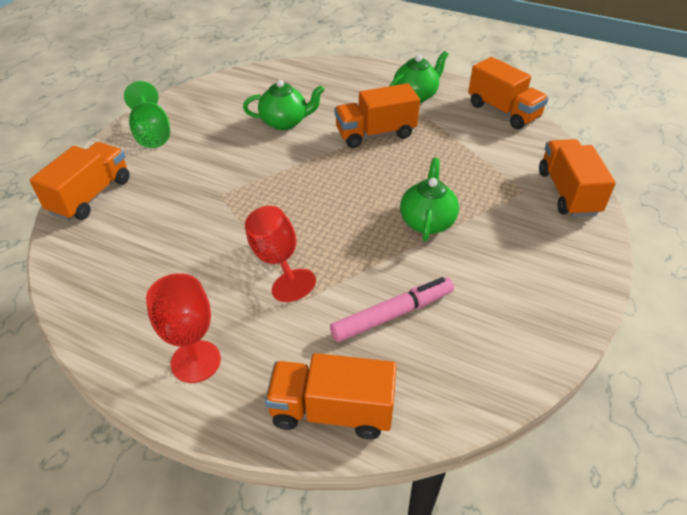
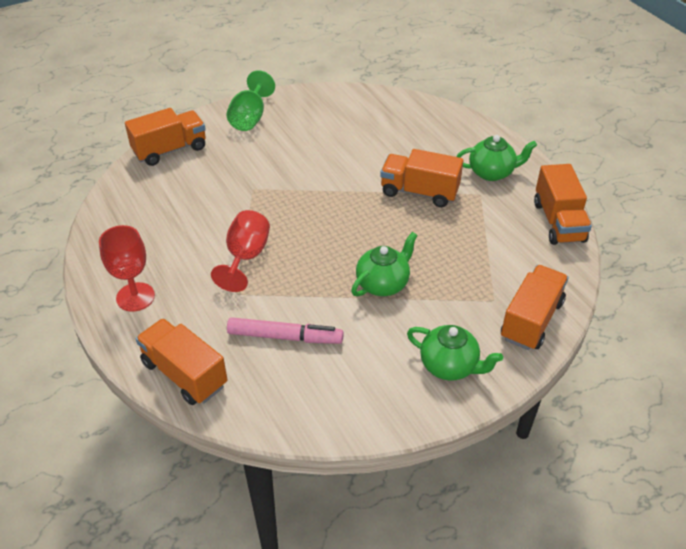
camera: 35 degrees right, 0 degrees up
(285, 122) = (356, 150): green teapot -> green teapot (450, 366)

